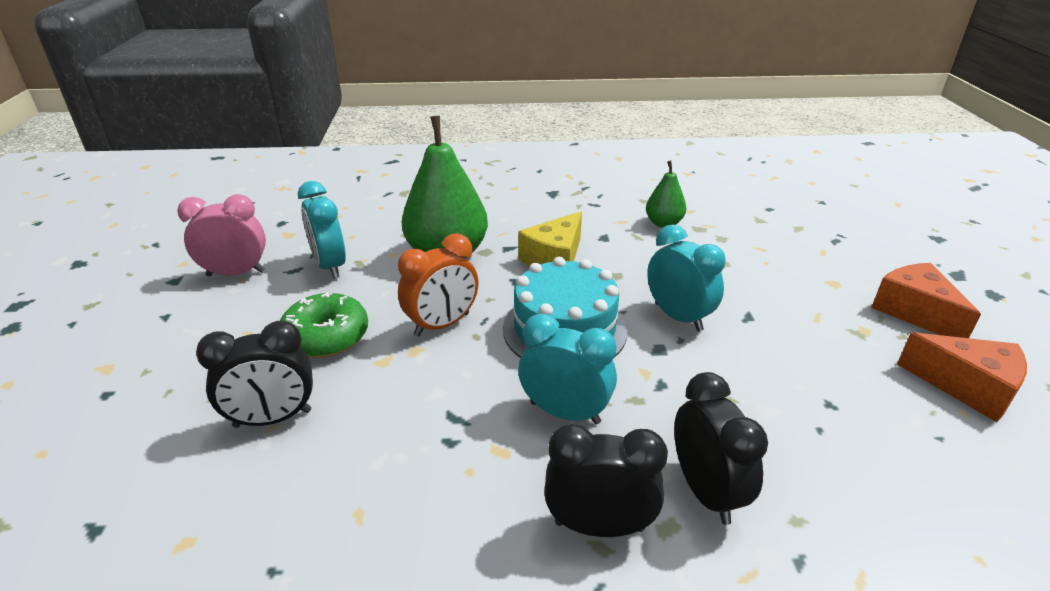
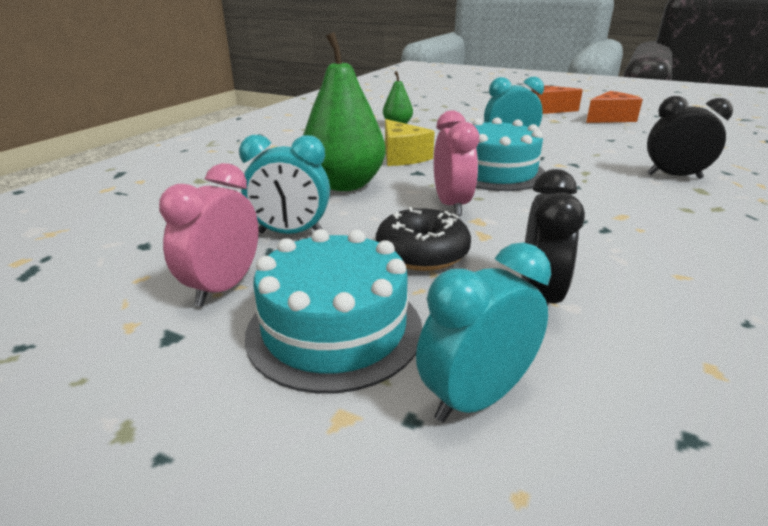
camera: 60 degrees left, 5 degrees down
(196, 334) = (334, 329): none -> turquoise cake
(326, 337) = (422, 253): green donut -> black donut
(442, 325) = (451, 205): orange clock -> pink clock
(565, 412) = (589, 191): turquoise clock -> turquoise clock (476, 398)
(599, 526) = (700, 205): black clock -> none

